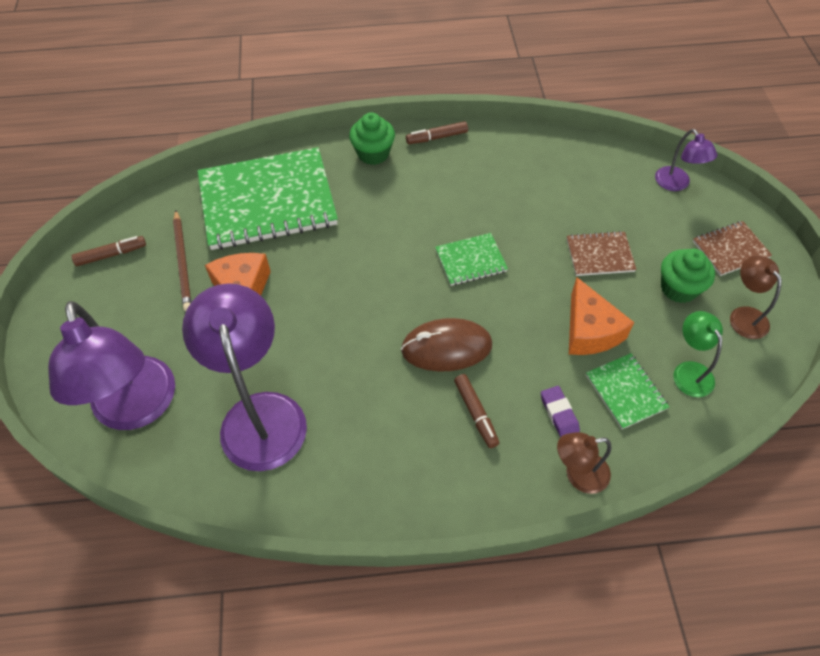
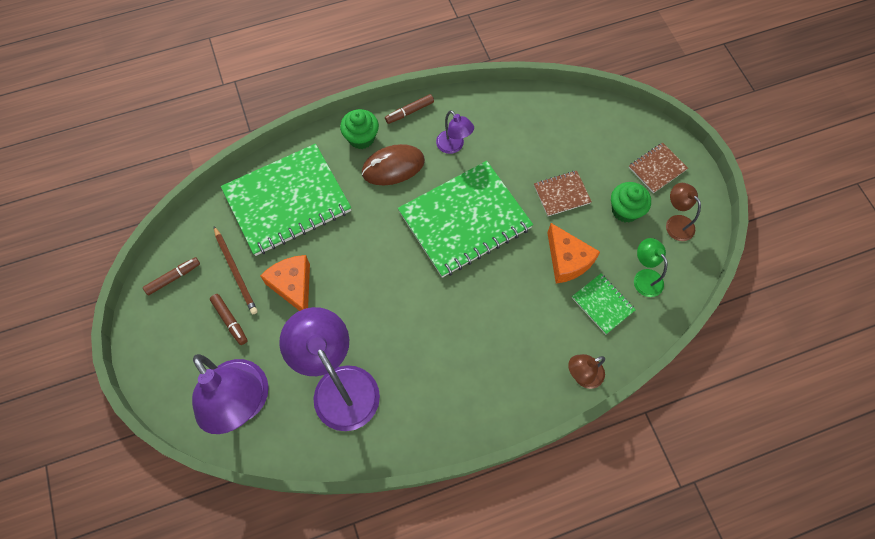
camera: 15 degrees left, 10 degrees up
(446, 347) = (464, 298): brown mouse -> brown mouse (393, 167)
(471, 261) = (465, 220): green notebook -> green notebook, size x2.21
(476, 413) = (499, 346): brown marker -> brown marker (230, 321)
(559, 413) = (559, 332): purple eraser -> none
(676, 184) = (607, 118): purple lamp -> purple lamp (453, 146)

